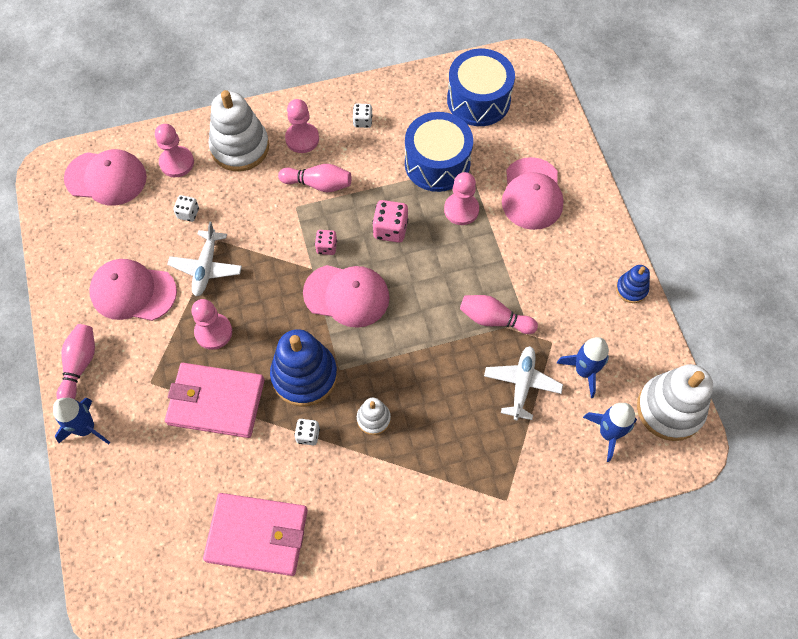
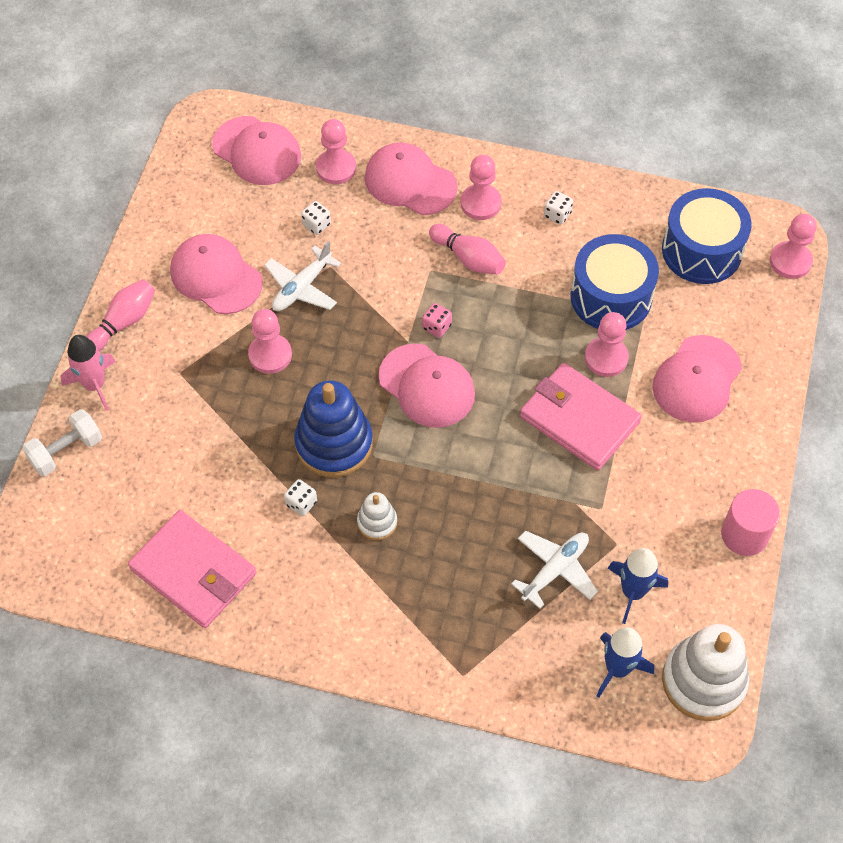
camera: 30 degrees right, 5 degrees down
(86, 428) = (94, 385): blue rocket -> pink rocket
(95, 494) = (66, 451): none -> white dumbbell
(216, 402) = (231, 424): pink wallet -> pink wallet (579, 419)
(240, 147) = (410, 182): white stacking toy -> pink cap
(390, 229) = (515, 341): pink dice -> none
(494, 319) = (568, 489): pink bowling pin -> none
(542, 79) = (790, 261): none -> pink pawn
(631, 289) = (744, 535): blue stacking toy -> pink cylinder

